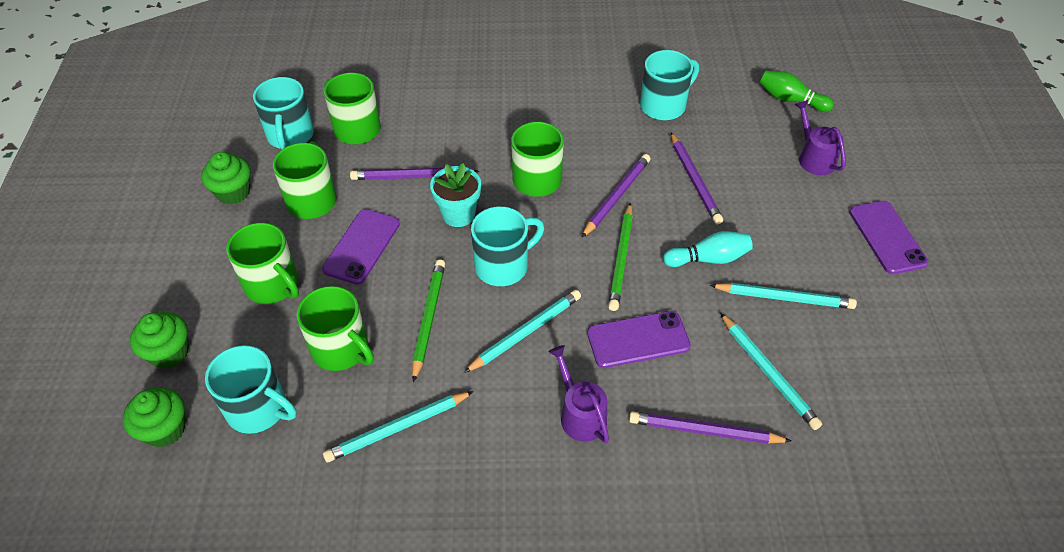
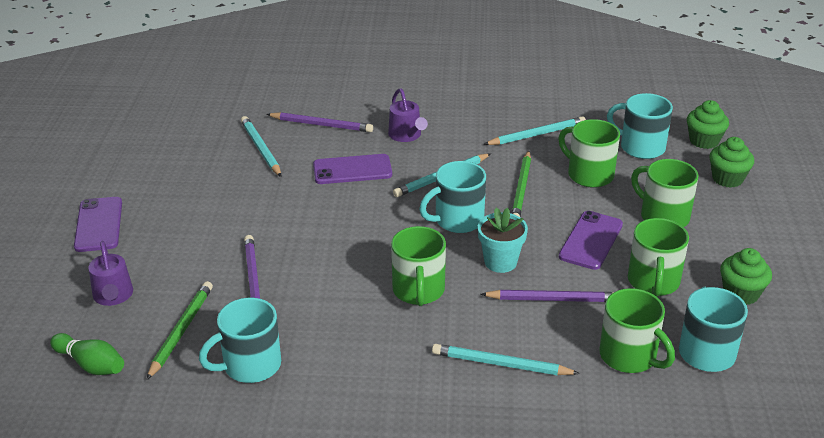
camera: 175 degrees left, 15 degrees down
(616, 196) = (339, 270): purple pencil -> none
(621, 259) = (350, 220): green pencil -> green pencil (181, 331)
(708, 259) = (271, 217): turquoise bowling pin -> none
(784, 298) = (221, 188): turquoise pencil -> turquoise pencil (501, 364)

